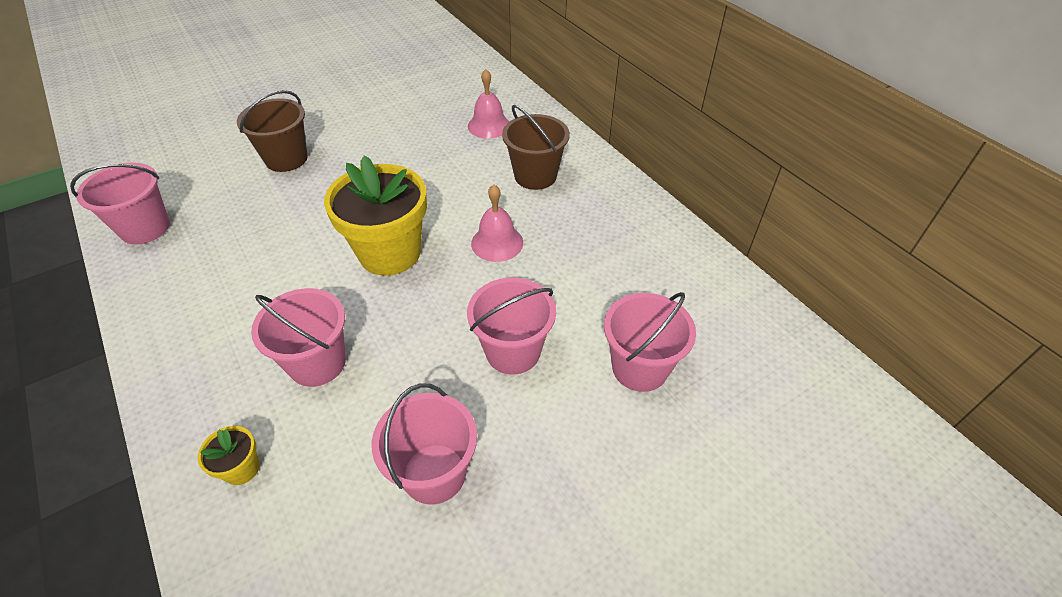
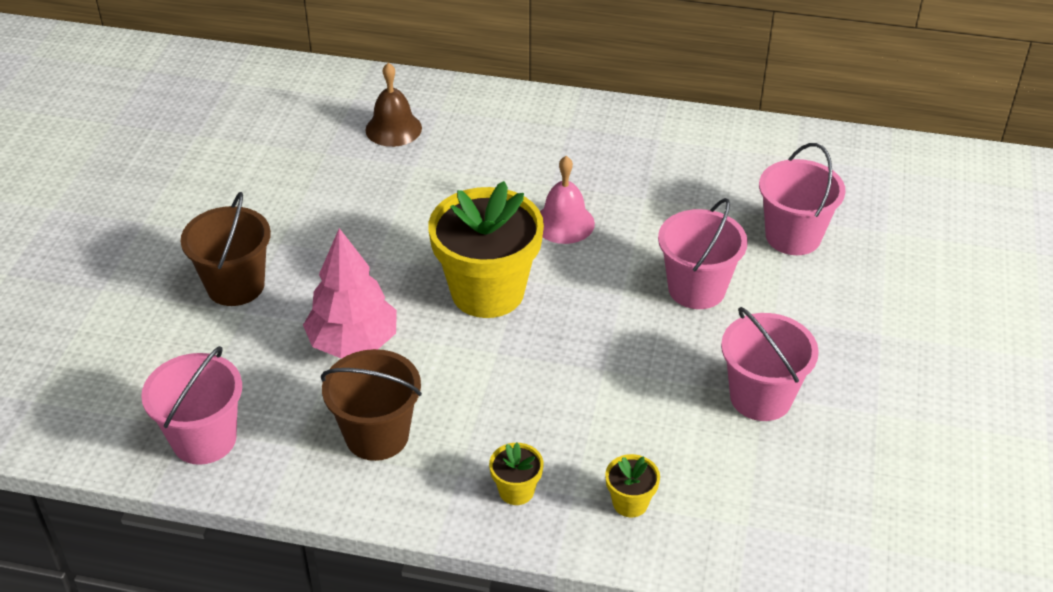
camera: 45 degrees left, 5 degrees down
(205, 394) = (516, 491): none -> yellow flower pot
(282, 230) = (353, 343): none -> pink tree
(317, 363) = (567, 404): pink bucket -> none
(489, 125) = (393, 129): pink bell -> brown bell
(535, 176) = (510, 148): brown bucket -> brown bucket (377, 435)

